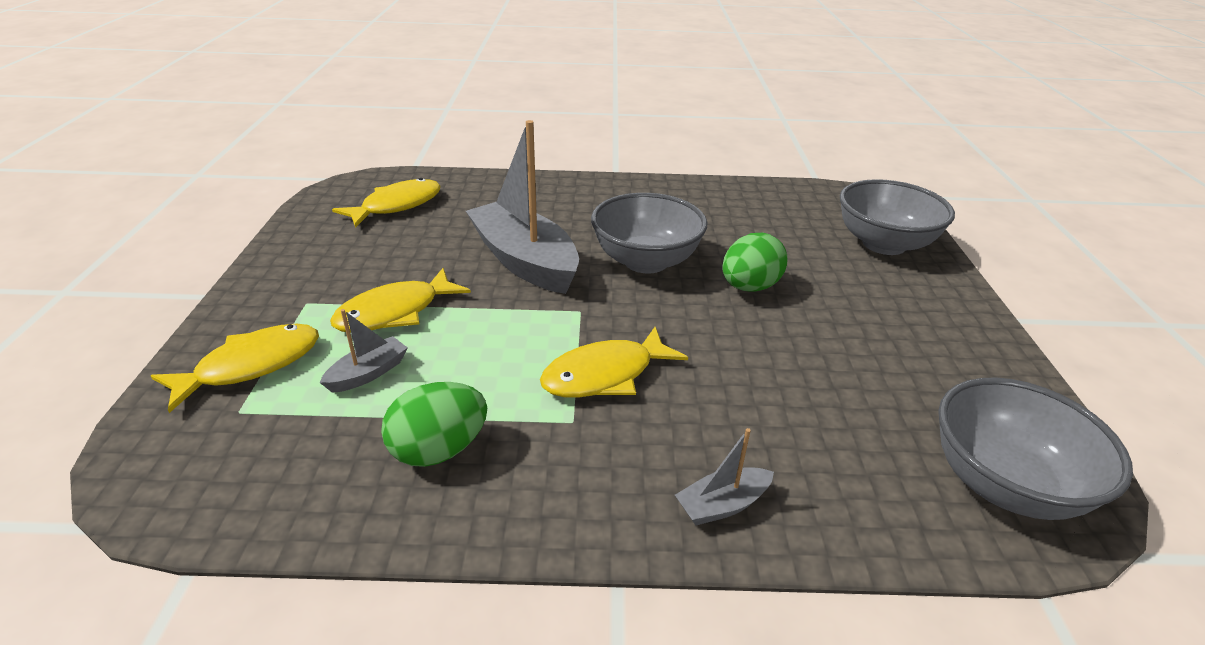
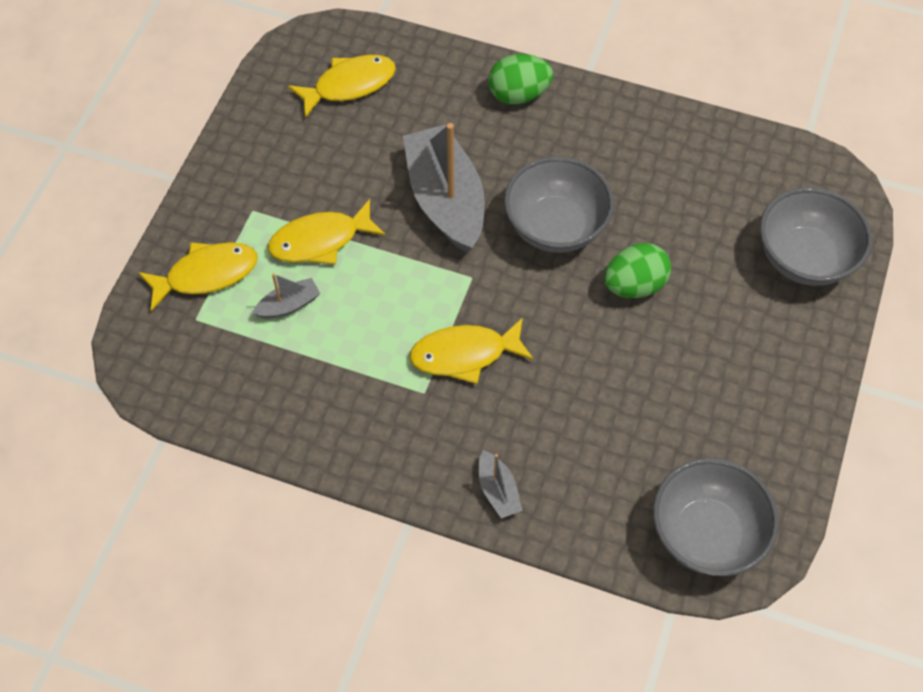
camera: 20 degrees right, 25 degrees up
(439, 450) = (324, 392): green egg -> green egg (518, 94)
(722, 505) = (498, 490): grey boat -> grey boat turned 105 degrees counterclockwise

